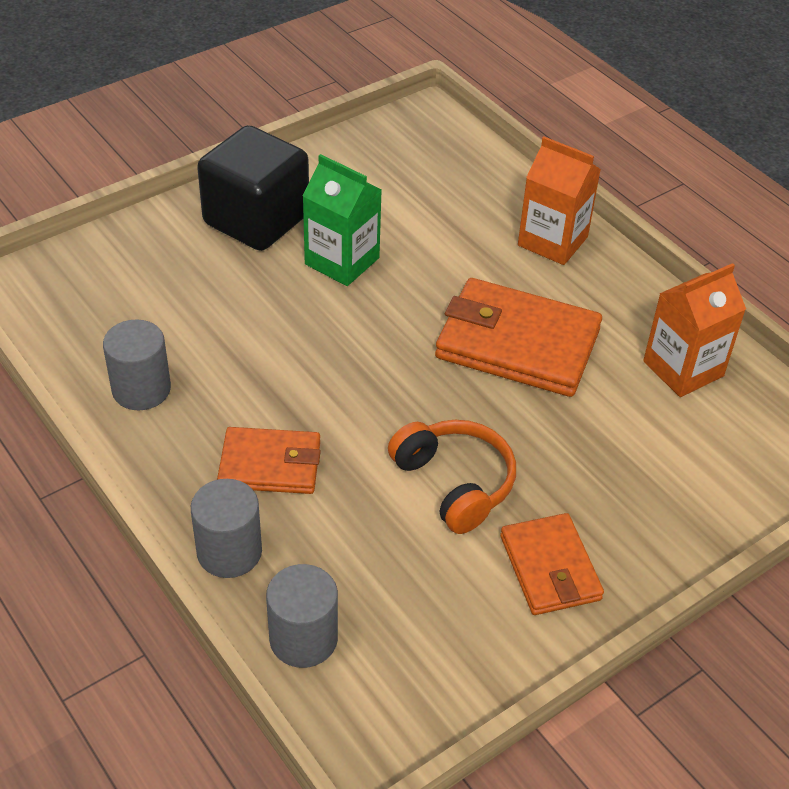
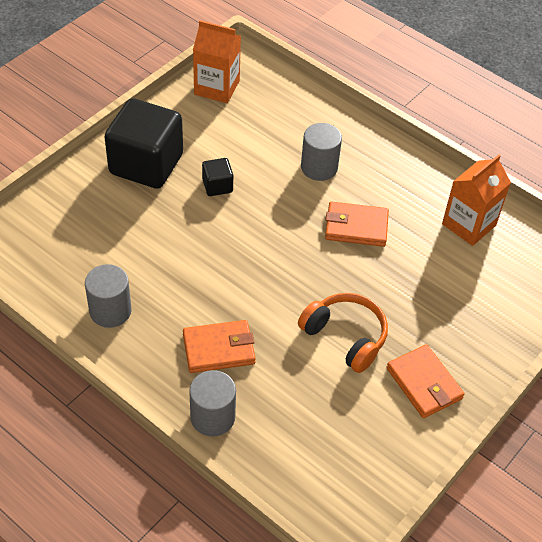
camera: 15 degrees left, 5 degrees up
(303, 639) = (282, 467): grey cylinder -> grey cylinder (319, 167)
(342, 261) = (217, 186): green carton -> black cube
(517, 344) = (356, 227): orange wallet -> orange wallet, size x0.61
(552, 241) = (357, 144): orange carton -> orange carton (217, 87)

